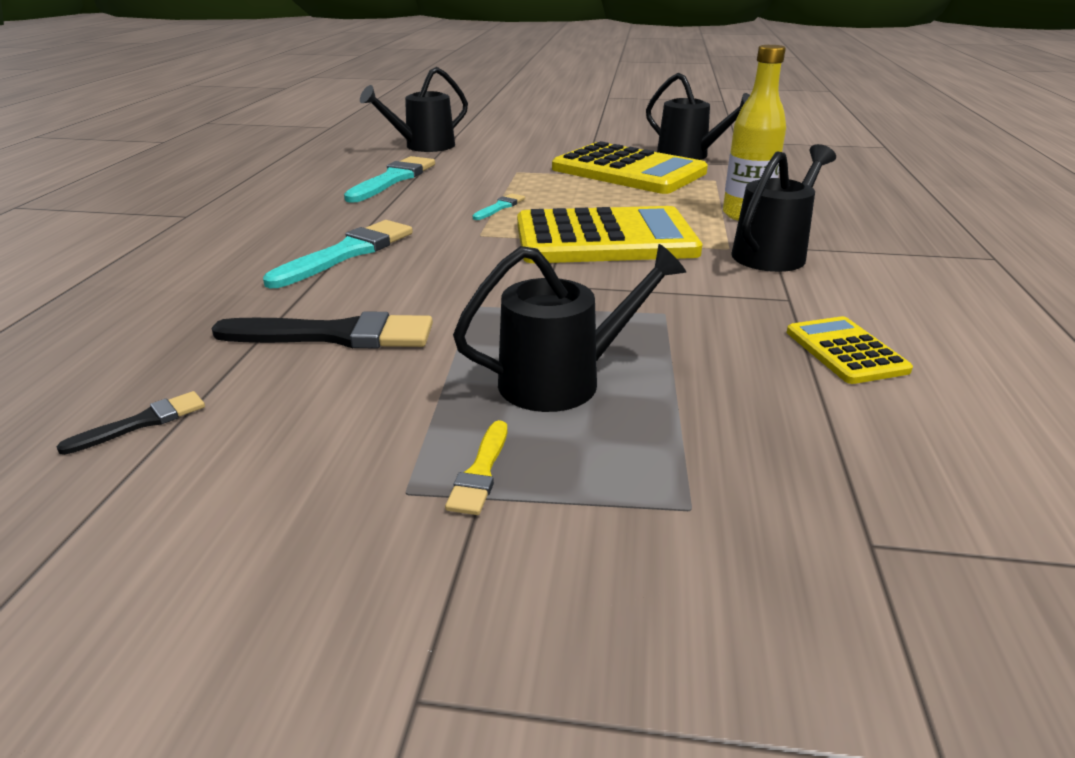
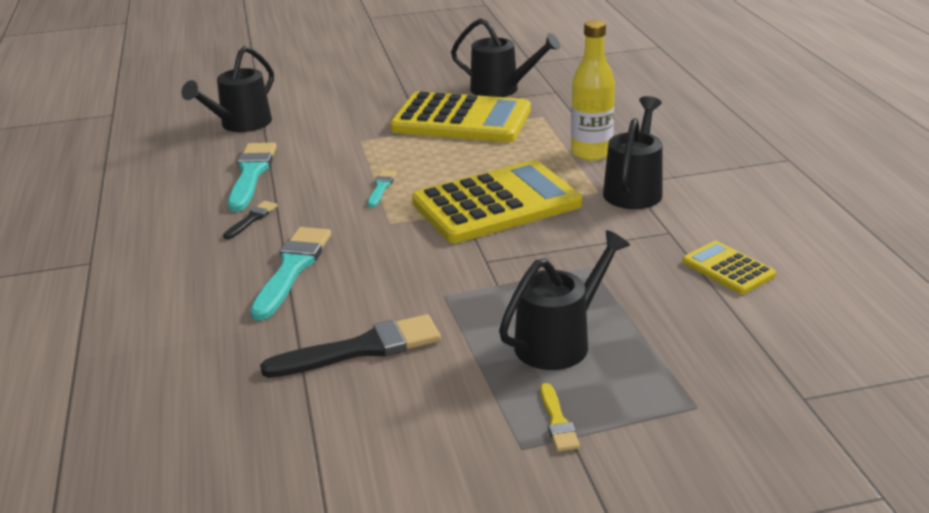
camera: 20 degrees left, 0 degrees up
(142, 422) = (289, 456): black brush -> black brush (252, 219)

